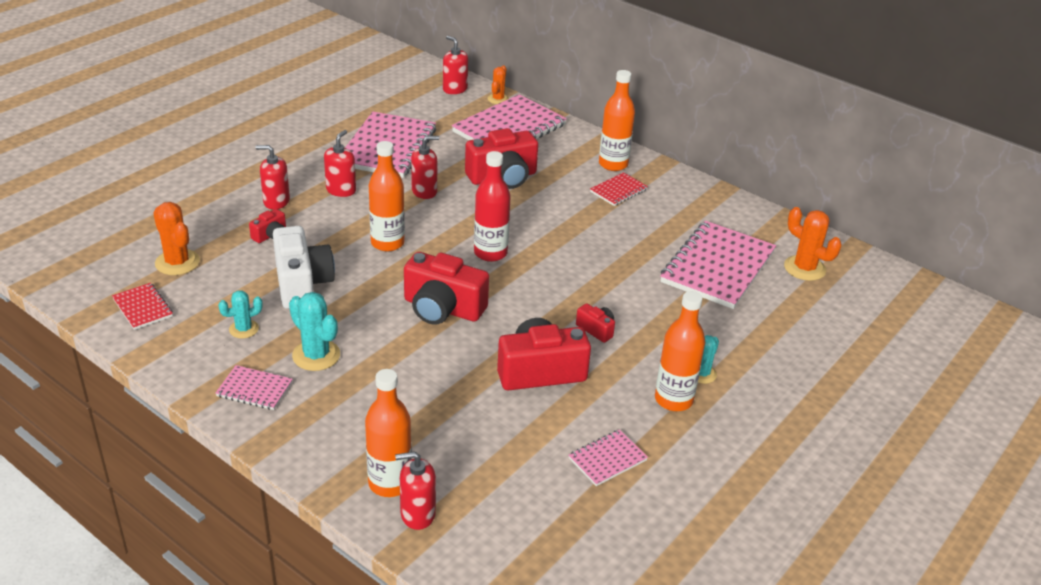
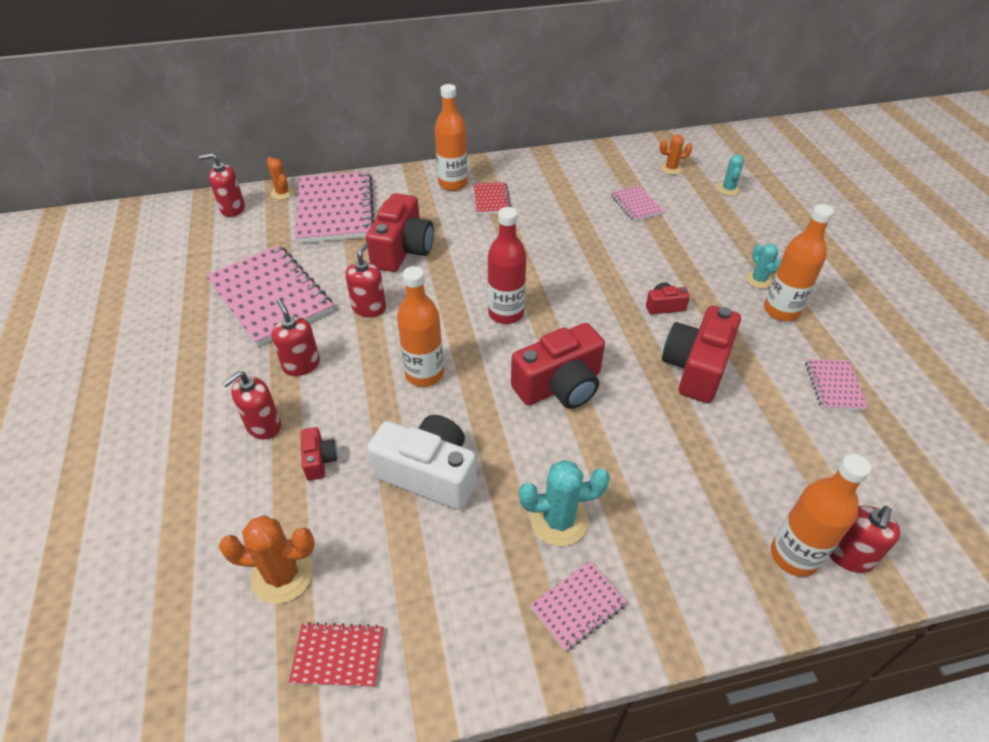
camera: 50 degrees left, 10 degrees up
(244, 329) = (464, 566): turquoise cactus -> turquoise cactus (728, 189)
(717, 267) = (636, 205): pink notebook -> pink notebook, size x0.47
(804, 268) = (671, 168): orange cactus -> orange cactus, size x0.63

